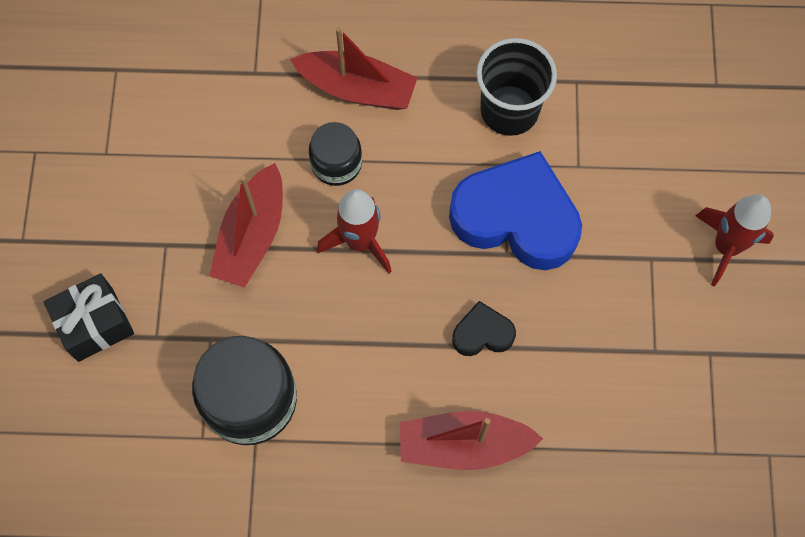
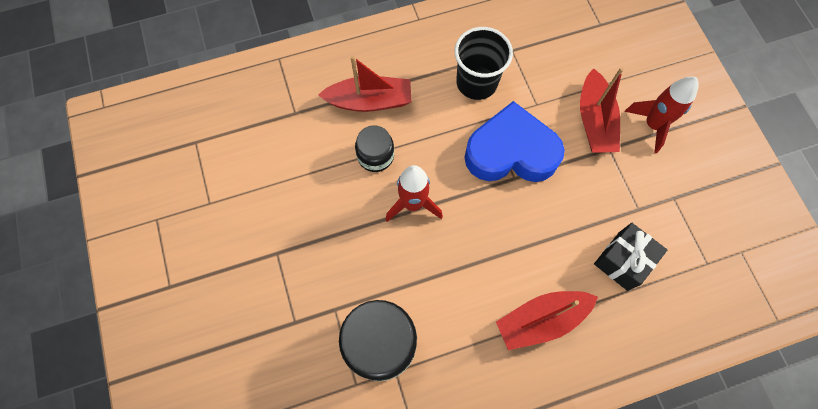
camera: 20 degrees left, 0 degrees up
(95, 324) = (246, 329): black gift -> black gift (623, 261)
(252, 235) = (336, 225): red boat -> red boat (594, 121)
(482, 333) = (521, 238): black heart -> none

